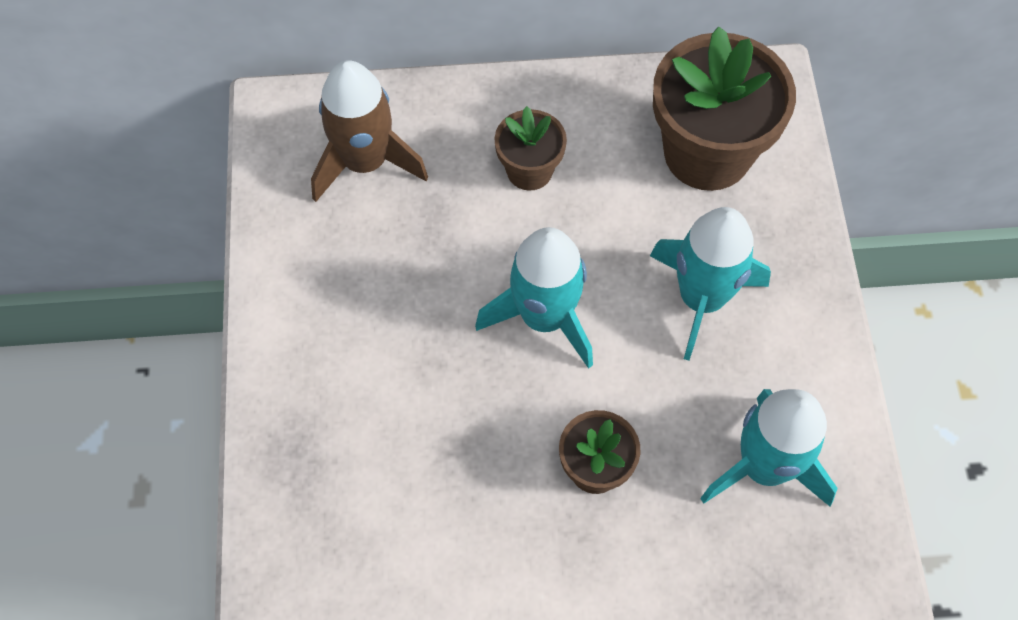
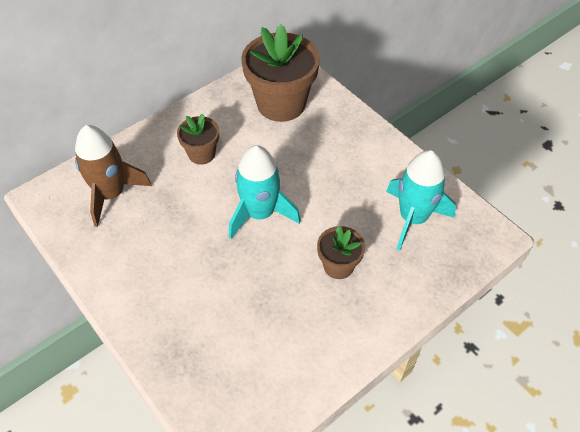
camera: 35 degrees left, 10 degrees down
(702, 298) = (328, 164): turquoise rocket -> none

